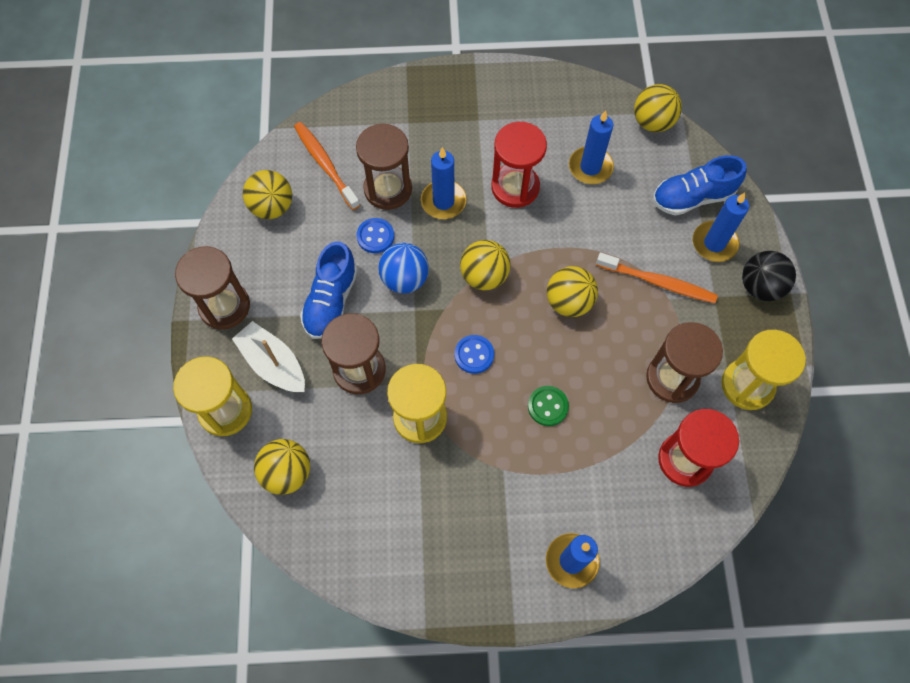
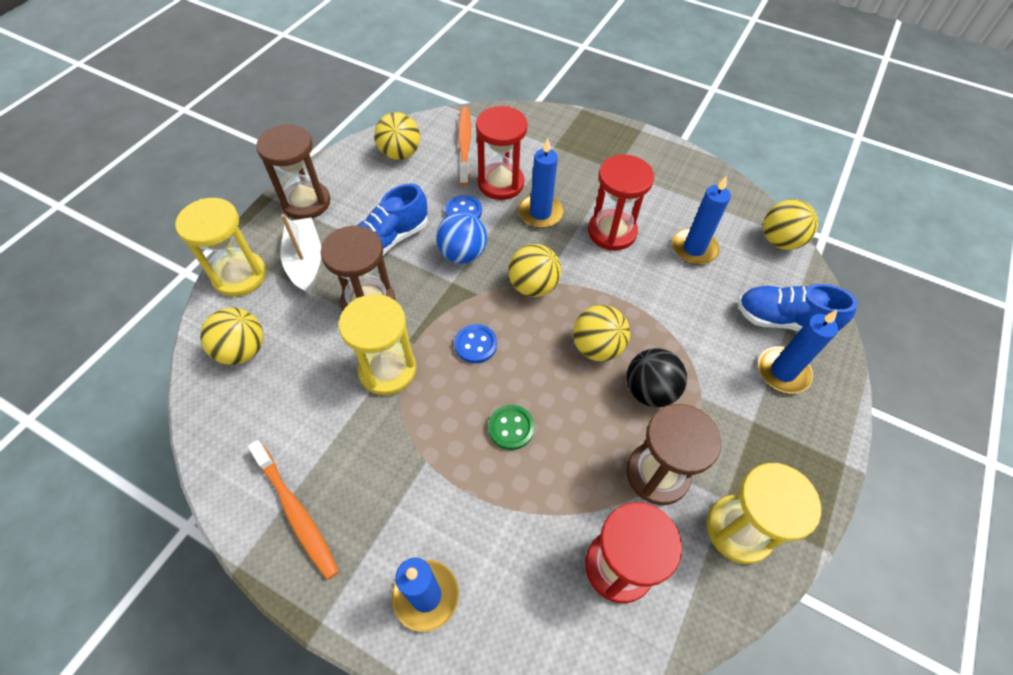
camera: 30 degrees right, 10 degrees down
(388, 189) = (500, 183): brown hourglass -> red hourglass
(657, 282) = (699, 376): orange toothbrush -> orange toothbrush (296, 512)
(760, 286) = (811, 438): black ball -> black ball (649, 391)

